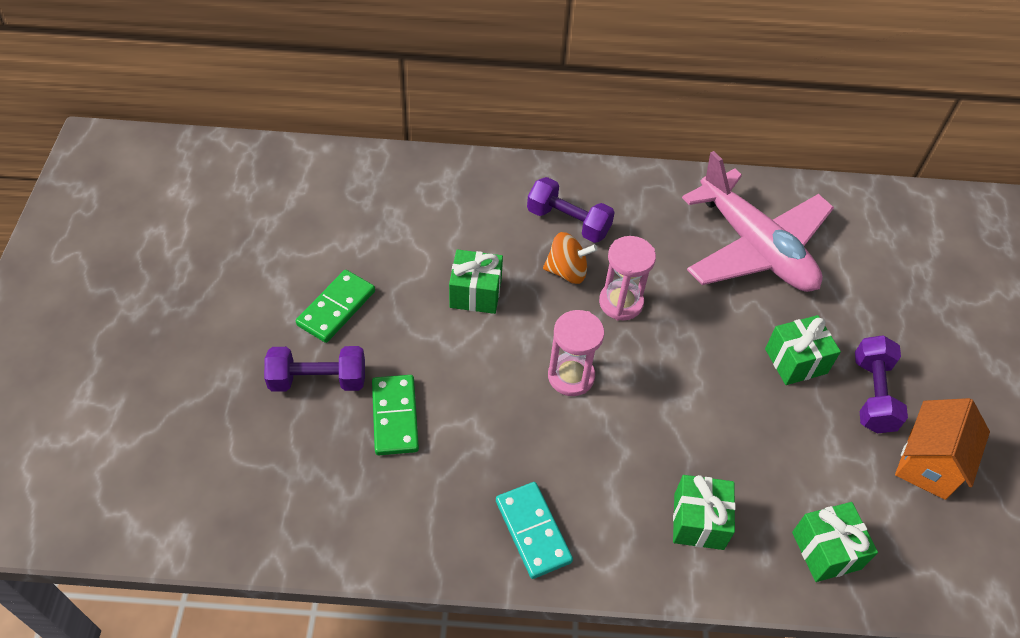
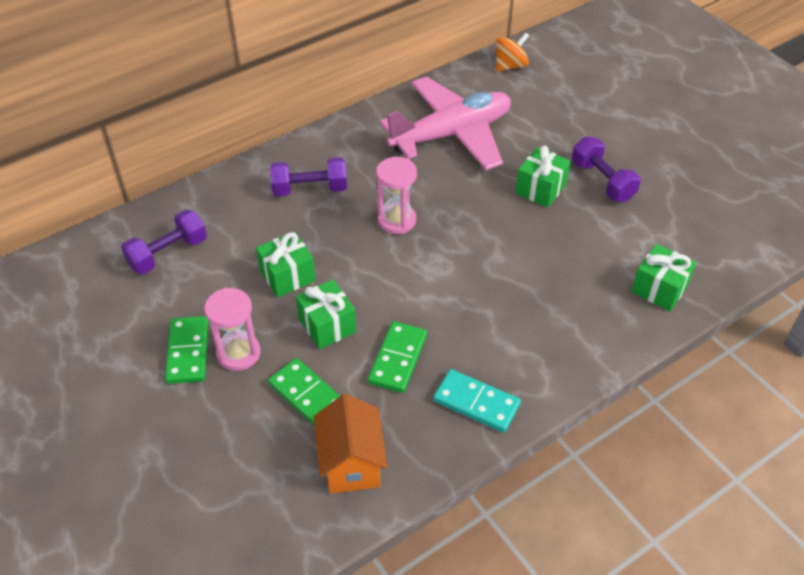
camera: 35 degrees left, 5 degrees down
(318, 380) = (223, 410): purple dumbbell -> purple dumbbell (168, 253)
(501, 438) = (398, 359): none -> green domino
(567, 271) = (340, 222): orange spinning top -> orange spinning top (510, 66)
(571, 376) = (408, 288): pink hourglass -> pink hourglass (238, 353)
(698, 521) = (572, 323): green gift -> green gift (327, 325)
(755, 247) = (451, 134): pink plane -> pink plane turned 45 degrees counterclockwise
(928, 463) = (668, 201): orange house -> orange house (351, 464)

